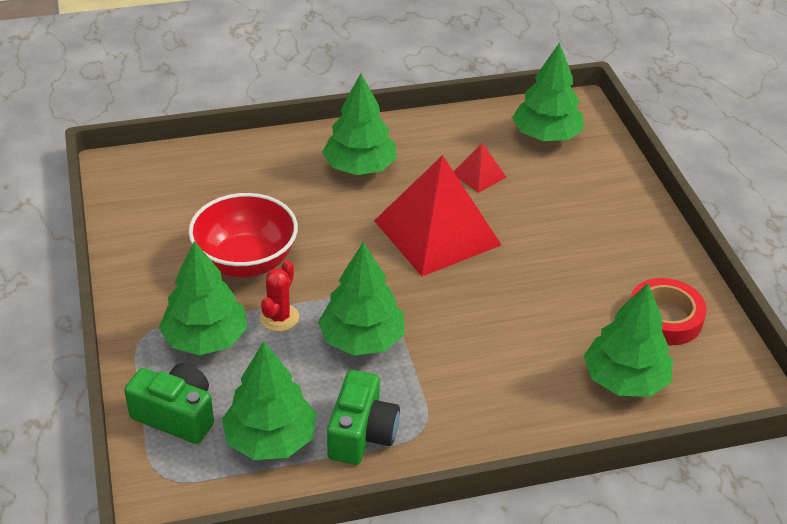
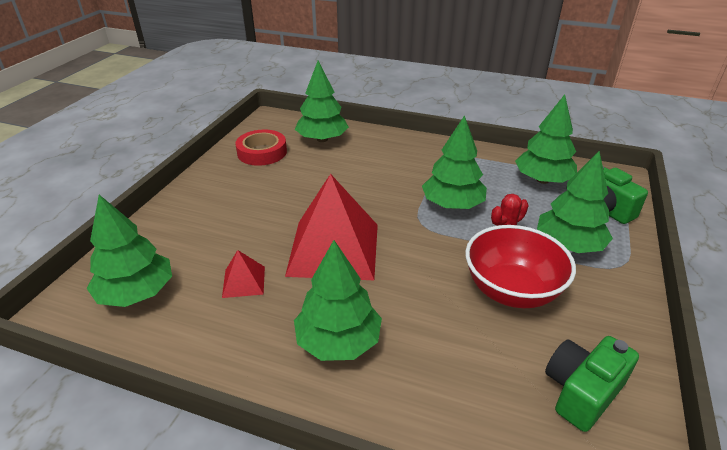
camera: 145 degrees left, 5 degrees down
(361, 434) = (486, 165): green camera -> green camera (582, 391)

